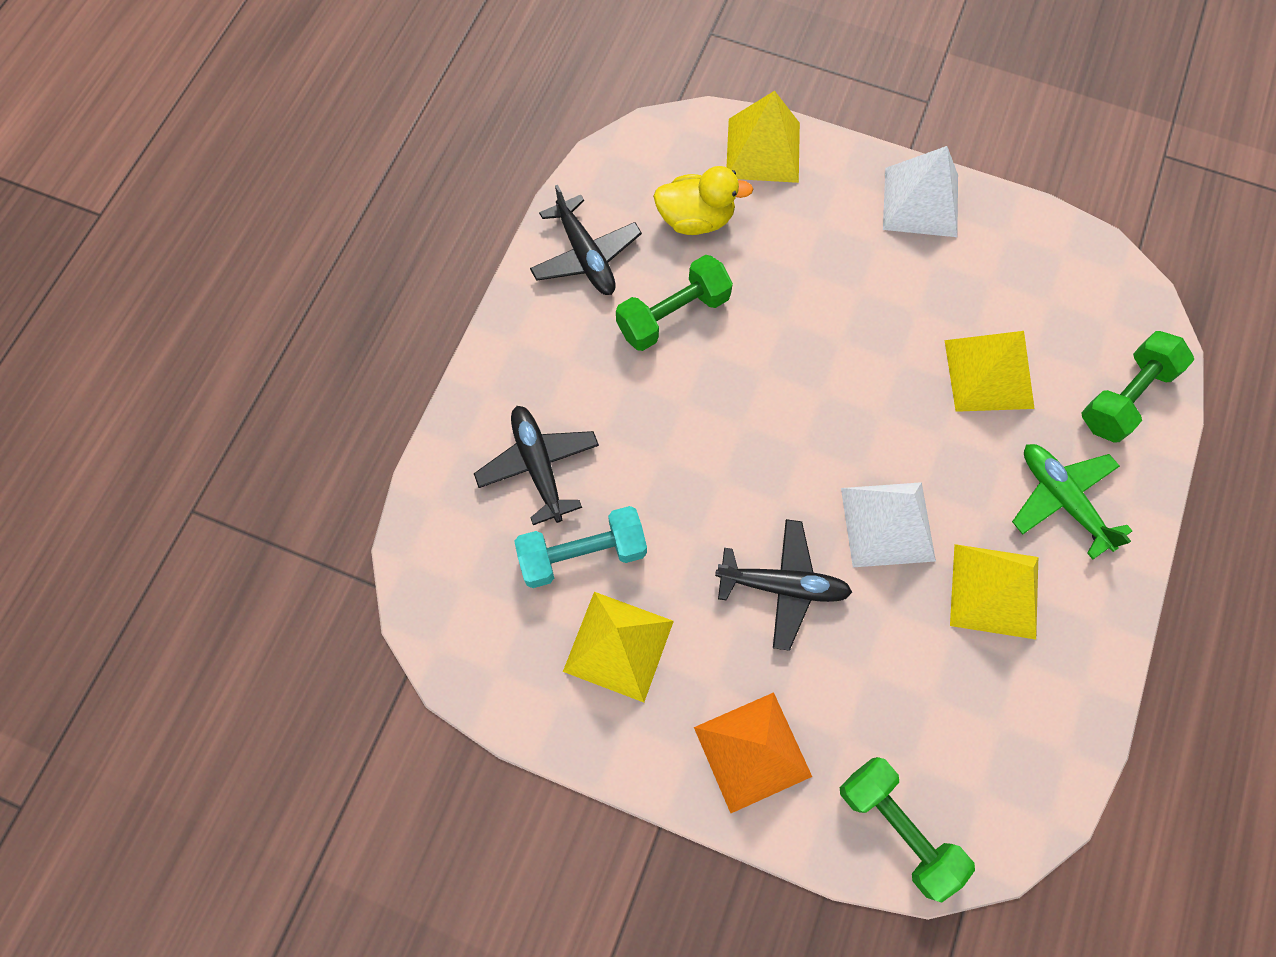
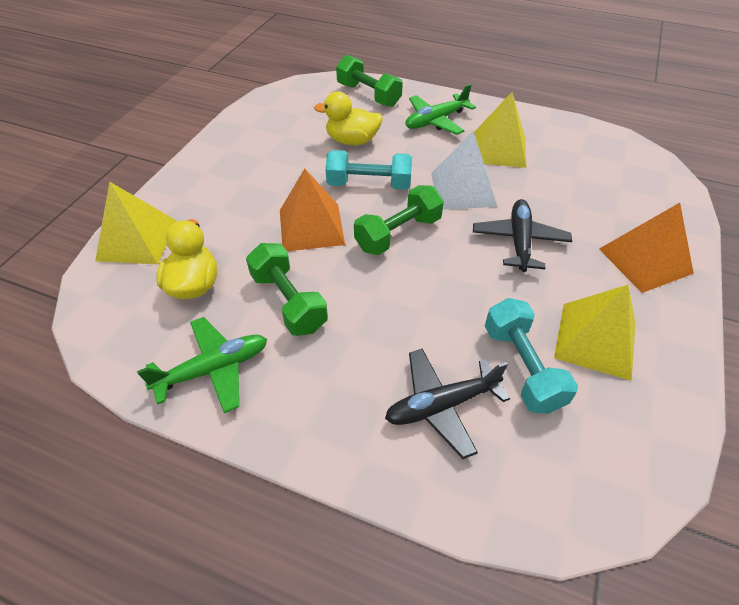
camera: 90 degrees left, 20 degrees down
(586, 256) = (214, 369): black plane -> green plane
(796, 330) = (311, 227): none -> orange pyramid
(887, 397) = (369, 184): none -> turquoise dumbbell
(897, 827) = (661, 196): green dumbbell -> green dumbbell (398, 234)
(921, 202) = (214, 160): white pyramid -> none
(989, 374) = (352, 141): yellow pyramid -> yellow duck

